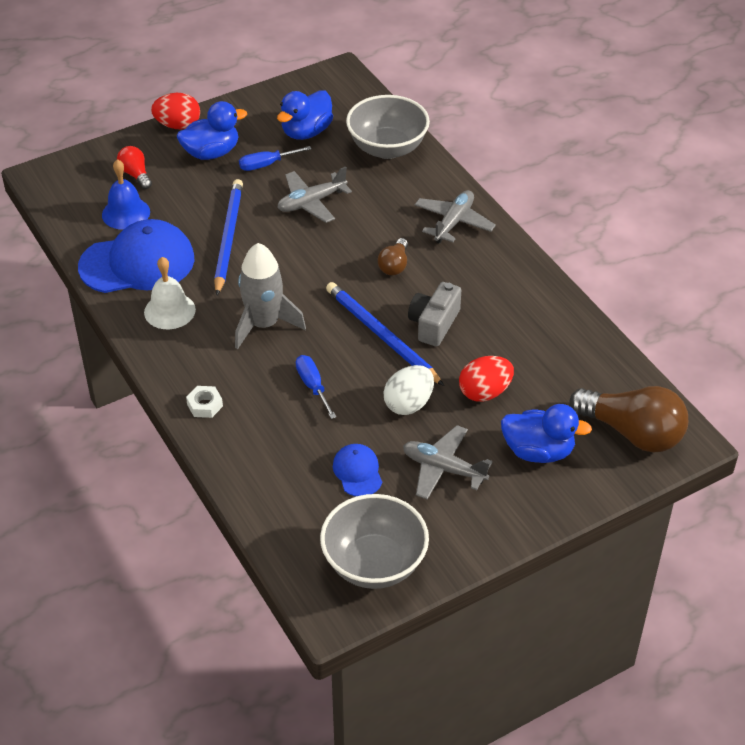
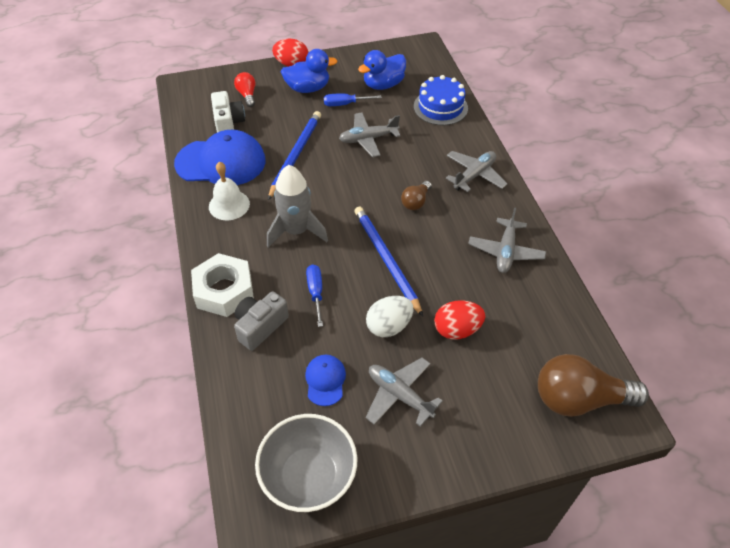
camera: 15 degrees right, 5 degrees up
(126, 213) = (228, 122): blue bell -> white camera
(205, 405) = (224, 290): white nut -> white nut, size x2.15
(387, 148) = (440, 107): grey bowl -> blue cake
(434, 324) = (432, 258): grey camera -> grey camera (260, 326)
(514, 301) = (505, 251): none -> grey plane
(538, 451) = (488, 398): blue duck -> none
(632, 433) = (579, 399): brown light bulb -> brown light bulb turned 135 degrees clockwise

